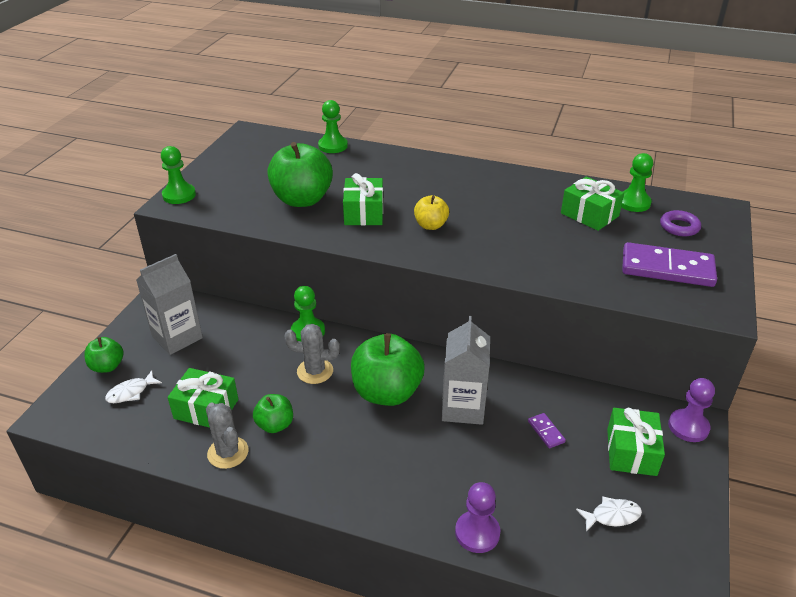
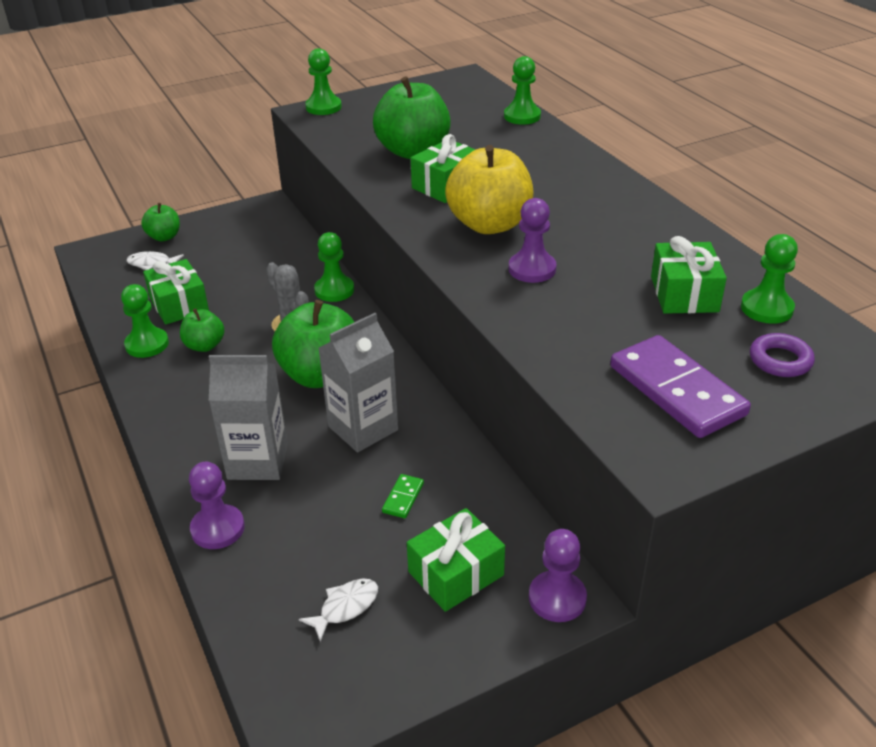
camera: 45 degrees right, 0 degrees up
(177, 337) = (236, 241): grey carton -> grey carton (258, 461)
(228, 452) = (147, 344): grey cactus -> green pawn
(430, 225) = (489, 224): yellow apple -> yellow apple, size x1.91
(498, 241) = (532, 269): none -> purple pawn
(546, 432) = (403, 498): purple domino -> green domino
(612, 516) = (345, 607): white fish -> white fish turned 75 degrees counterclockwise

